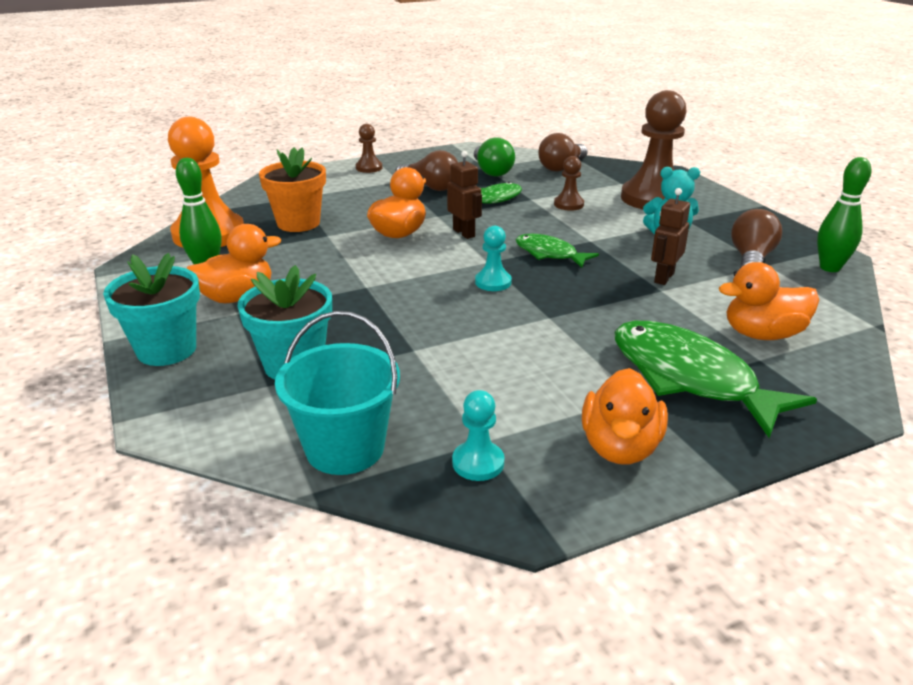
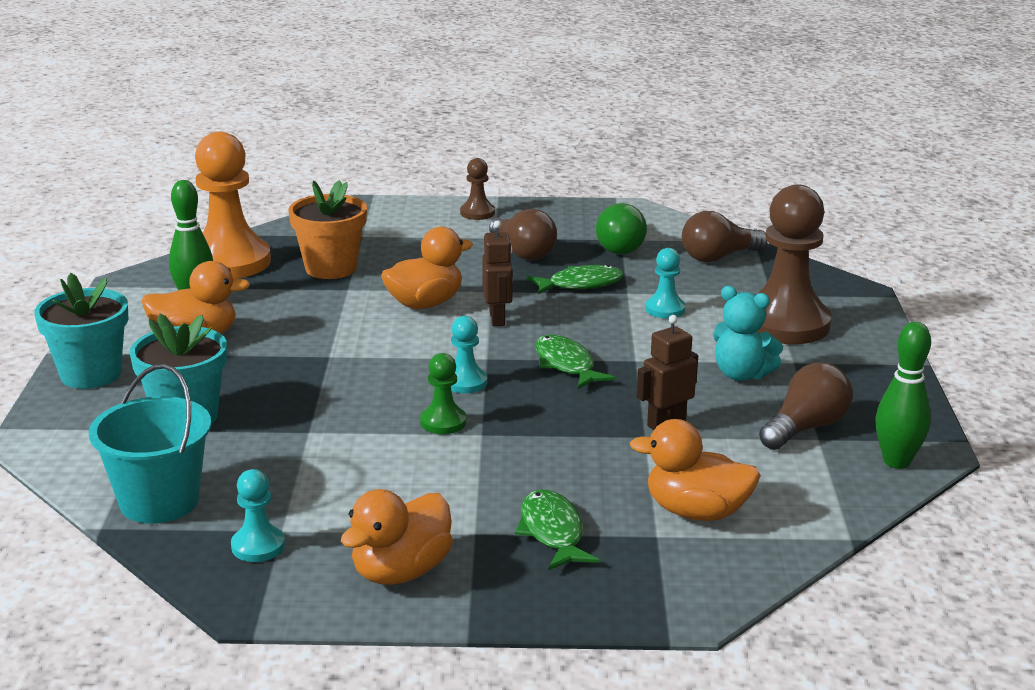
camera: 25 degrees right, 5 degrees down
(511, 315) = (443, 422): none -> green pawn
(568, 204) = (665, 309): brown pawn -> turquoise pawn
(690, 378) = (552, 532): green fish -> green fish, size x0.55

